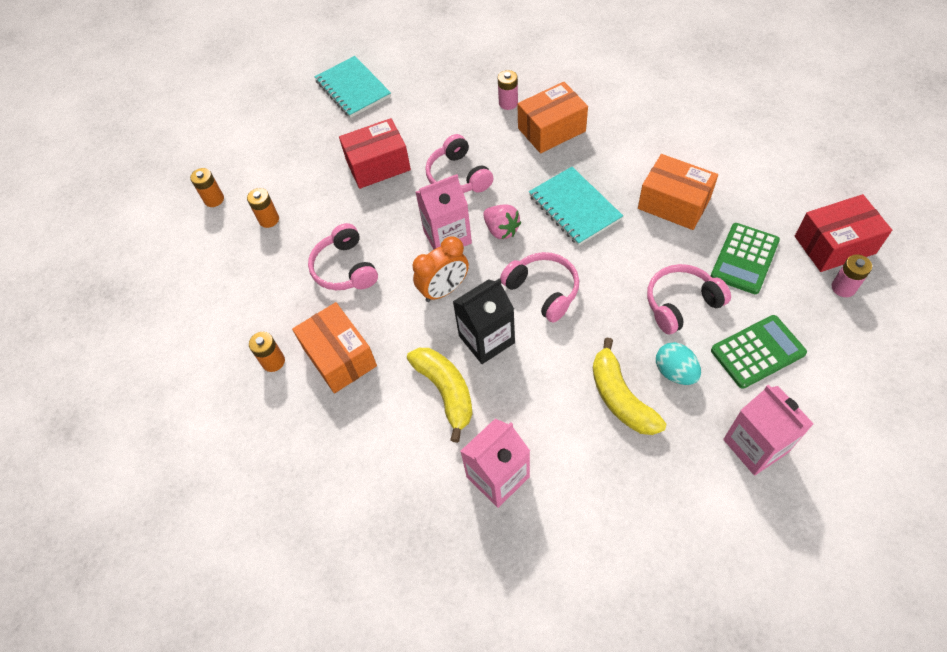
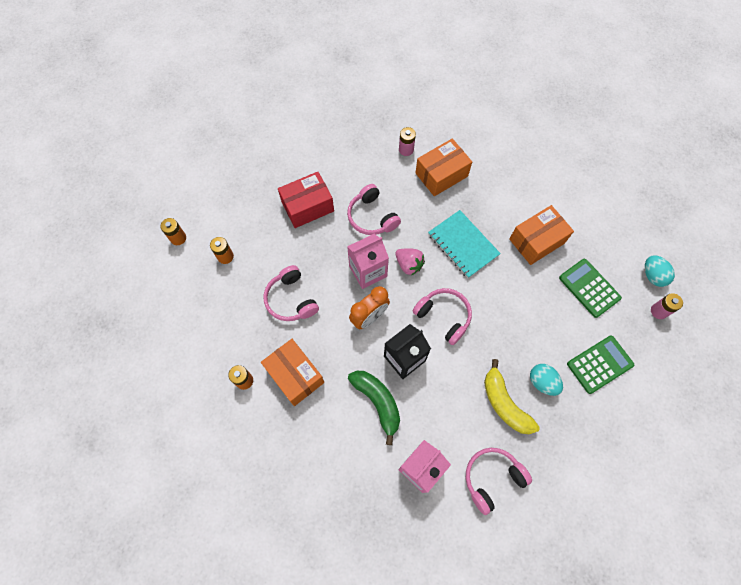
camera: 10 degrees left, 10 degrees up
(353, 89) = (280, 134): turquoise notebook -> none
(446, 391) = (377, 402): yellow banana -> green banana
(674, 203) = (536, 241): orange box -> orange box turned 60 degrees counterclockwise
(681, 303) = (545, 326): pink headphones -> pink headphones (492, 478)
(744, 259) = (589, 288): green calculator -> green calculator turned 120 degrees clockwise
(755, 445) = (599, 438): pink carton -> none
(834, 245) = (652, 276): red box -> turquoise egg

